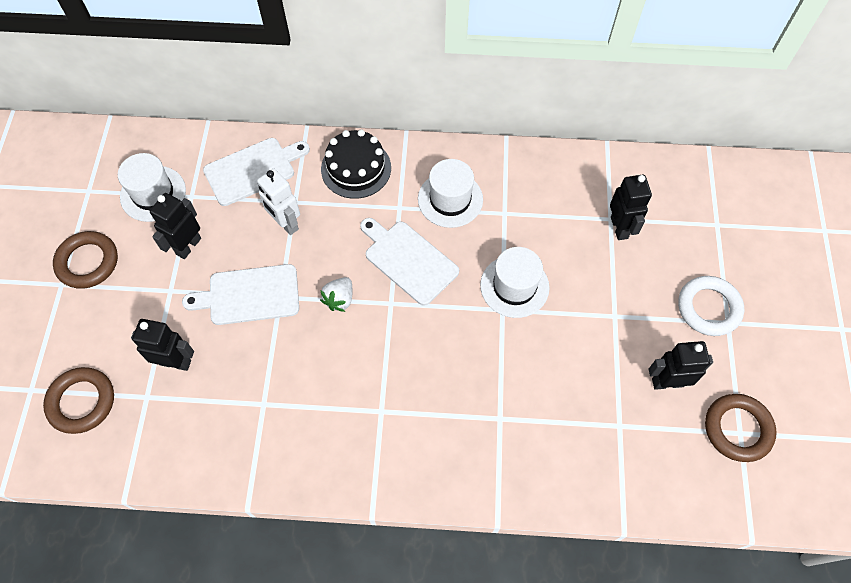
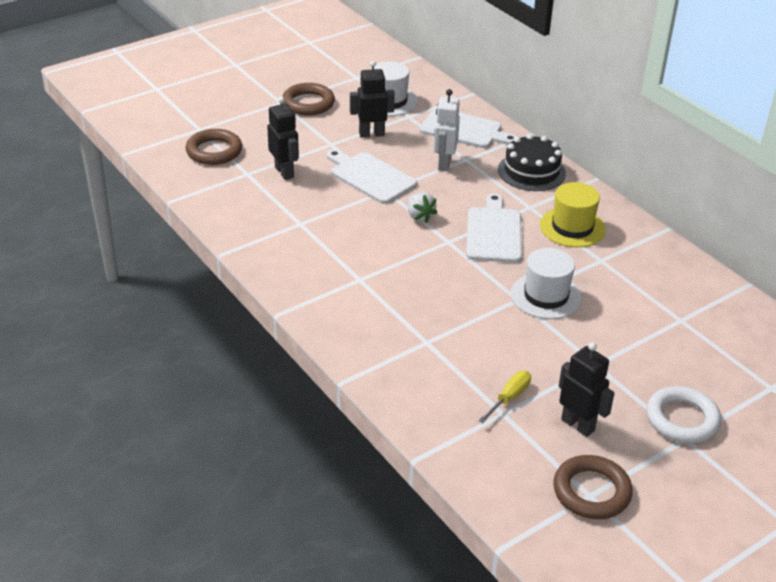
camera: 50 degrees right, 25 degrees down
(339, 299) = (419, 216): white strawberry -> white strawberry turned 105 degrees counterclockwise
(450, 199) = (572, 227): white hat -> yellow hat
(606, 407) = (509, 398): none -> yellow screwdriver
(619, 227) = (680, 329): black robot -> none

